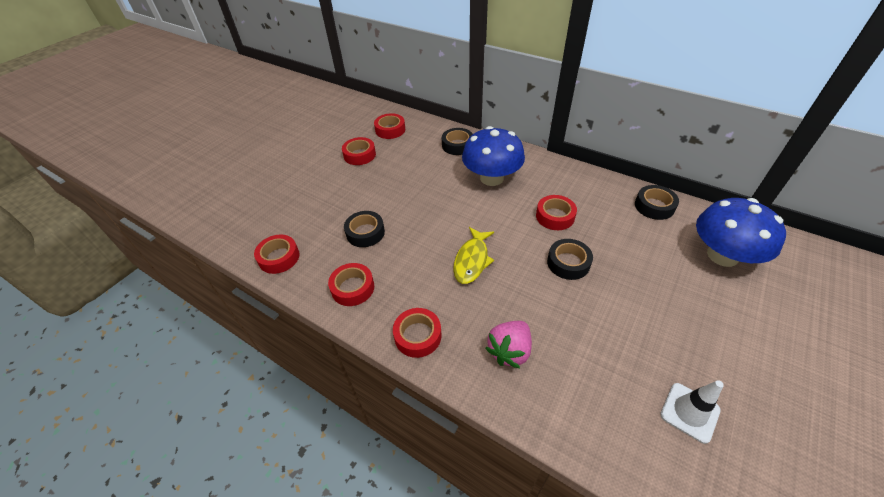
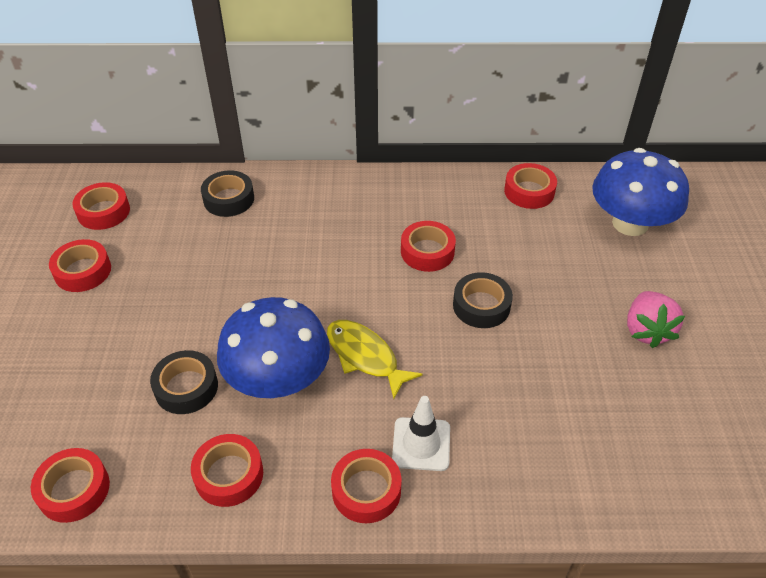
camera: 35 degrees left, 0 degrees up
(472, 260) = (365, 356): yellow fish -> yellow fish turned 150 degrees clockwise
(491, 178) = (311, 230): blue mushroom -> blue mushroom (278, 379)
(509, 351) = (487, 448): pink strawberry -> pink strawberry (646, 330)
(654, 206) = (529, 191): black tape -> red tape
(689, 412) = (699, 414): white traffic cone -> white traffic cone (421, 444)

